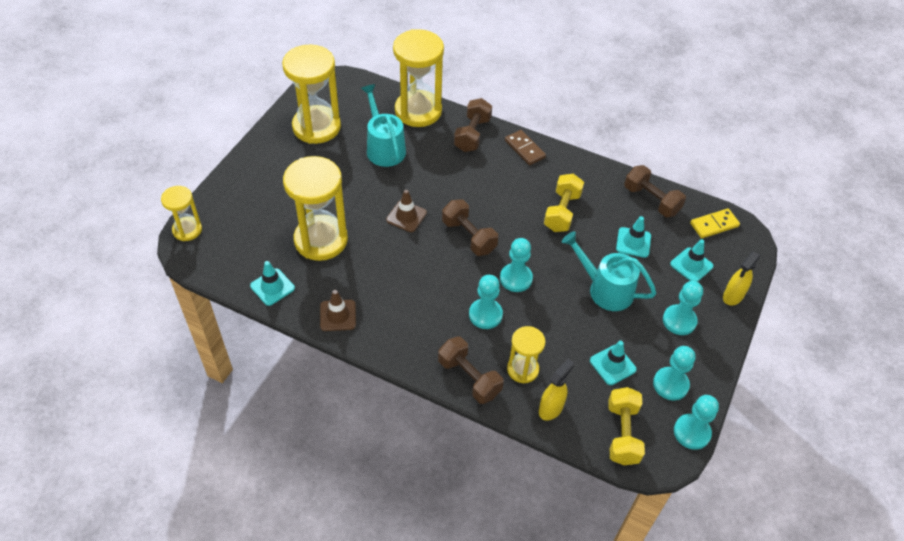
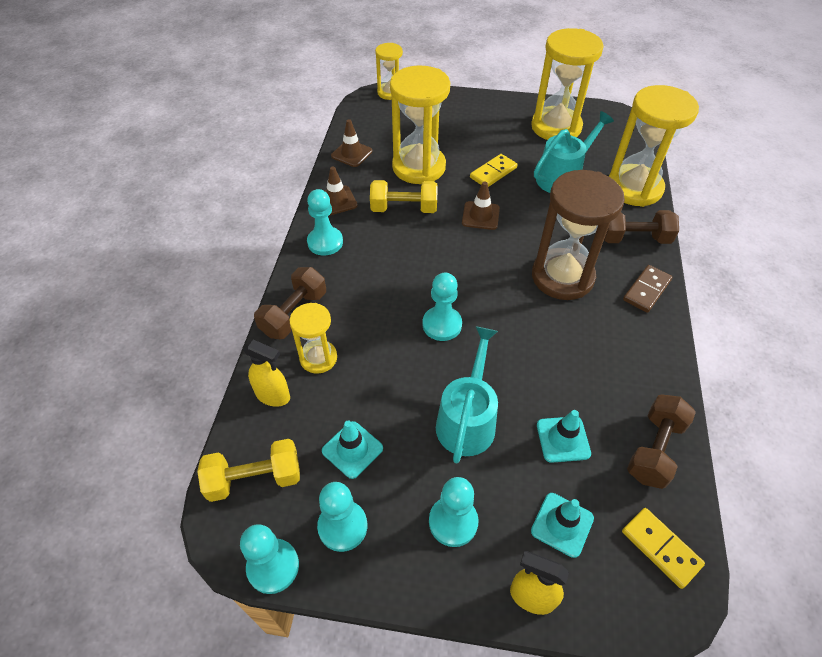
camera: 75 degrees right, 0 degrees up
(272, 287) = (351, 153): turquoise traffic cone -> brown traffic cone
(356, 190) = (493, 173): none -> yellow domino
(469, 236) = (481, 270): brown dumbbell -> none
(485, 315) = (380, 309): turquoise pawn -> turquoise pawn (325, 242)
(494, 190) = (562, 277): none -> brown hourglass
(562, 212) = (568, 348): yellow dumbbell -> yellow dumbbell (404, 209)

